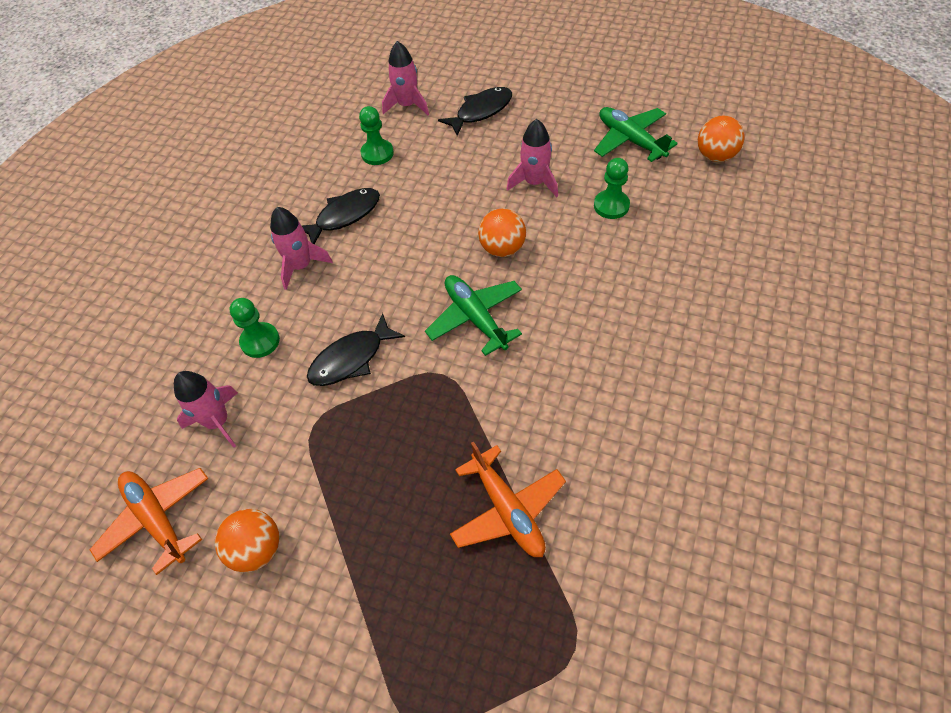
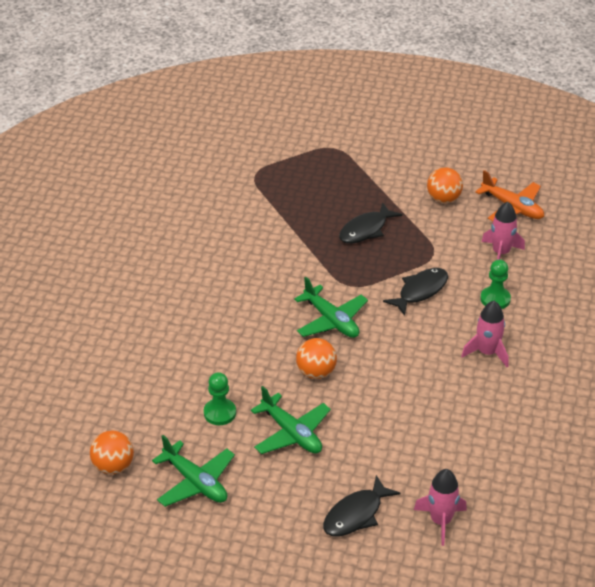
camera: 170 degrees right, 15 degrees down
(344, 216) = (465, 396): black fish -> black fish (366, 230)
(377, 153) = (455, 460): green pawn -> none
(507, 509) = (296, 222): orange plane -> none
(535, 183) = (291, 433): pink rocket -> green plane

